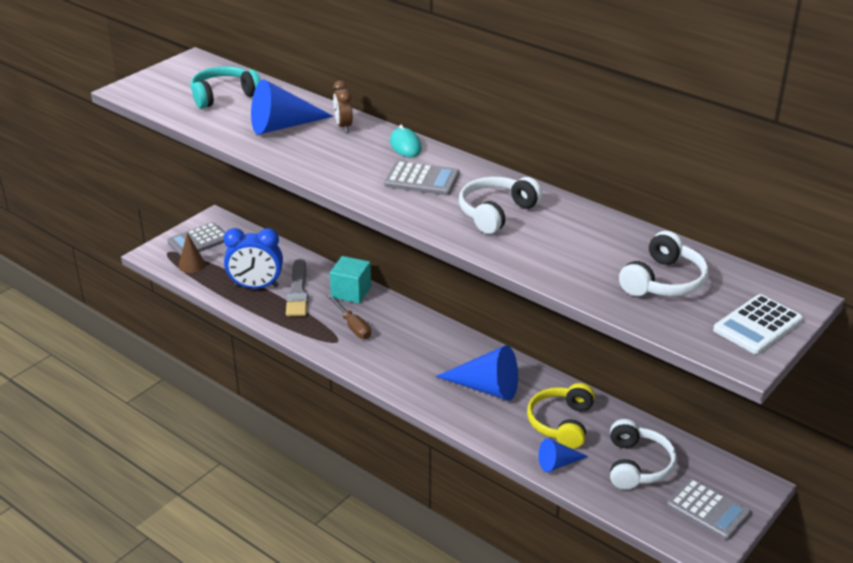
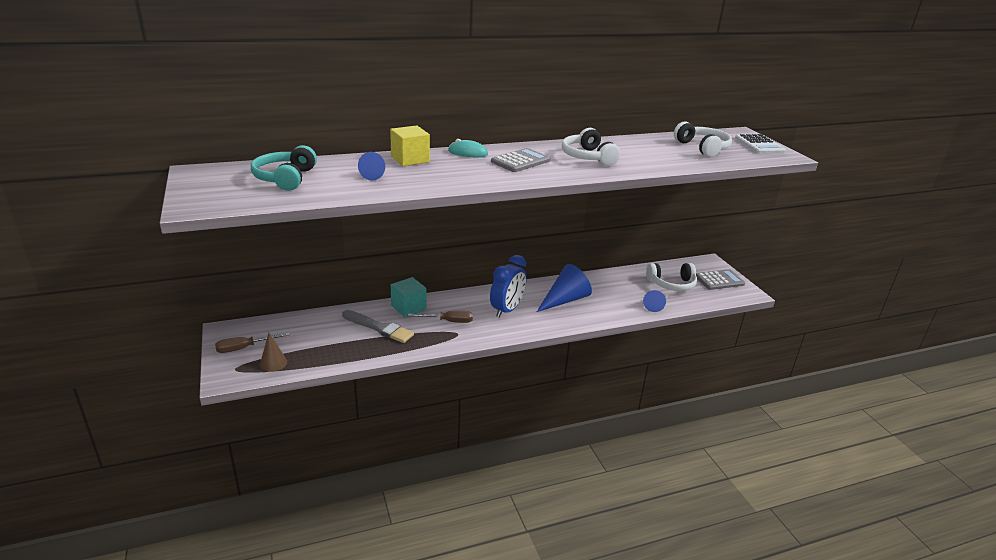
camera: 60 degrees left, 5 degrees down
(199, 241) = (244, 348): grey calculator -> brown screwdriver
(256, 286) = (347, 343): blue clock -> blue clock (507, 310)
(282, 126) = (375, 174): blue cone -> blue cone, size x0.57
(343, 126) = (410, 159): brown clock -> yellow cube
(562, 423) = (619, 290): yellow headphones -> none
(637, 465) = (671, 284): white headphones -> white headphones turned 135 degrees clockwise

